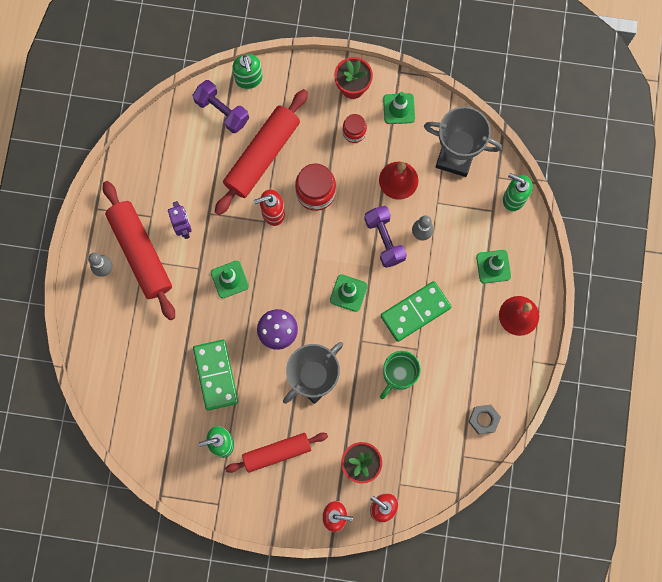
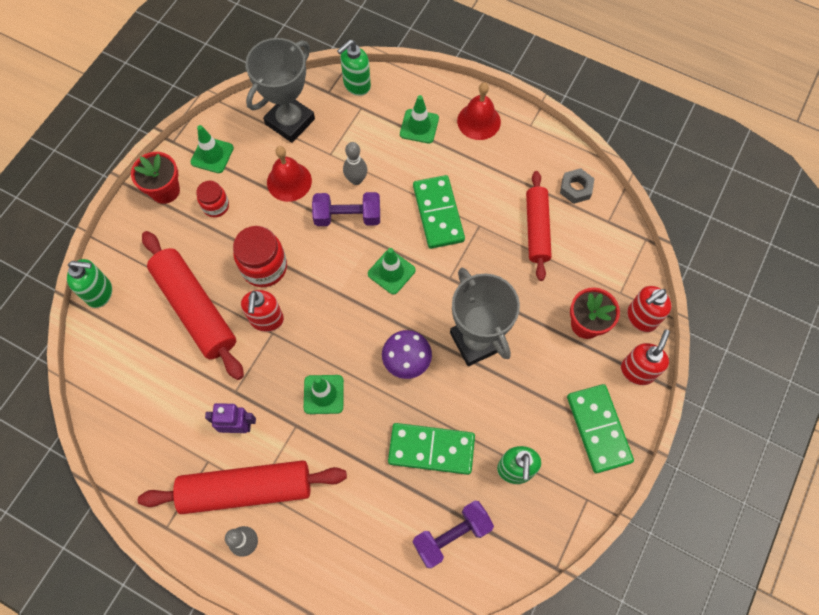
camera: 70 degrees left, 10 degrees down
(222, 111) = (121, 335): purple dumbbell -> purple dumbbell (451, 535)
(276, 498) = (598, 429): none -> green domino
(277, 453) = (546, 410): red rolling pin -> red rolling pin (537, 229)
(398, 375) = (500, 253): green mug -> none

